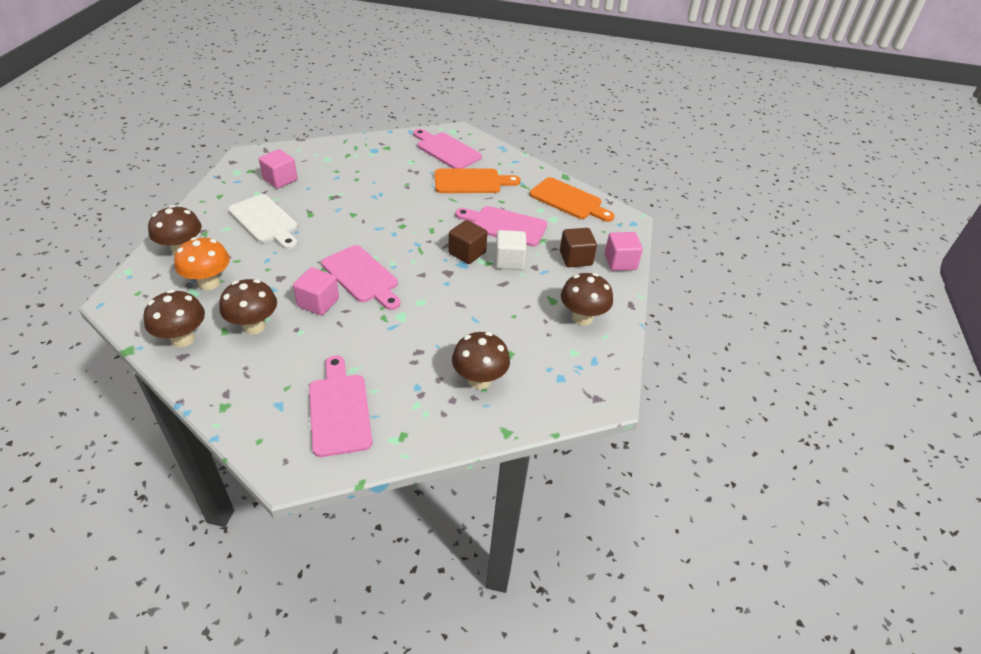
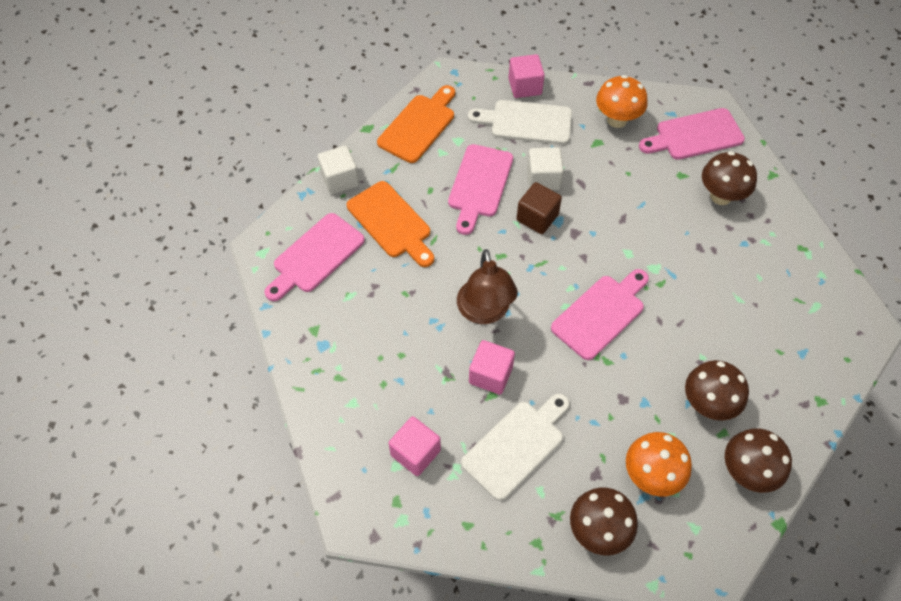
camera: 90 degrees left, 15 degrees up
(318, 302) = (654, 349): pink cube -> pink cube (490, 375)
(339, 410) = (791, 301): pink cutting board -> pink cutting board (695, 135)
(381, 217) = (485, 312): none -> brown lamp
(471, 182) = (391, 222): orange cutting board -> orange cutting board turned 150 degrees clockwise
(514, 162) = (340, 180): none -> white cube
(575, 258) = (526, 122): brown cube -> white cutting board
(582, 318) = (617, 120): brown mushroom -> orange mushroom

